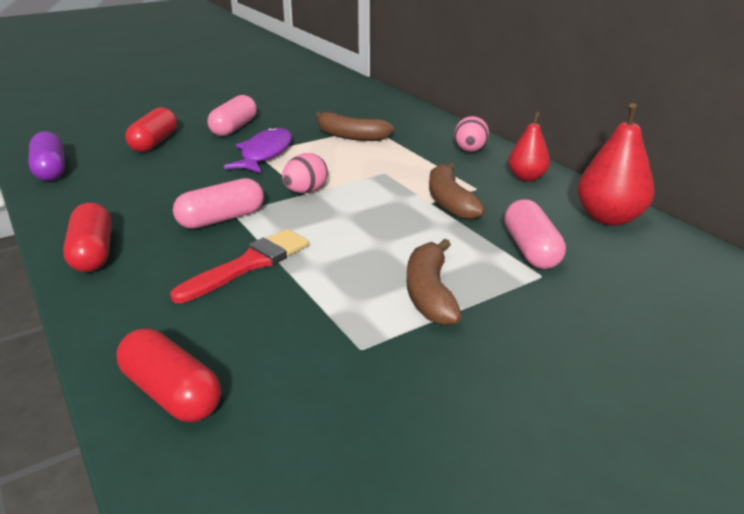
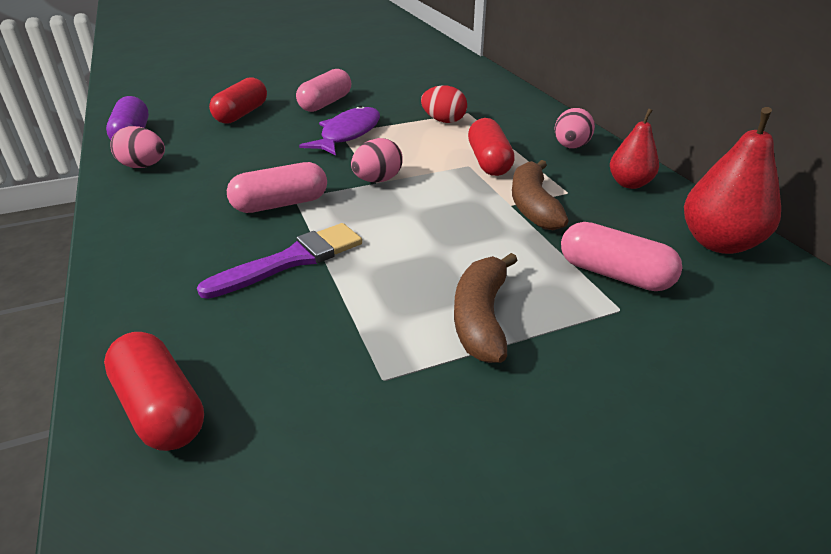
camera: 10 degrees right, 5 degrees up
(73, 196) = (143, 166): none -> pink egg
(93, 253) = (139, 230): red capsule -> red capsule (488, 162)
(249, 264) = (292, 260): red brush -> purple brush
(350, 136) = (443, 121): brown banana -> red egg
(530, 249) = (614, 274): pink capsule -> pink capsule turned 60 degrees counterclockwise

